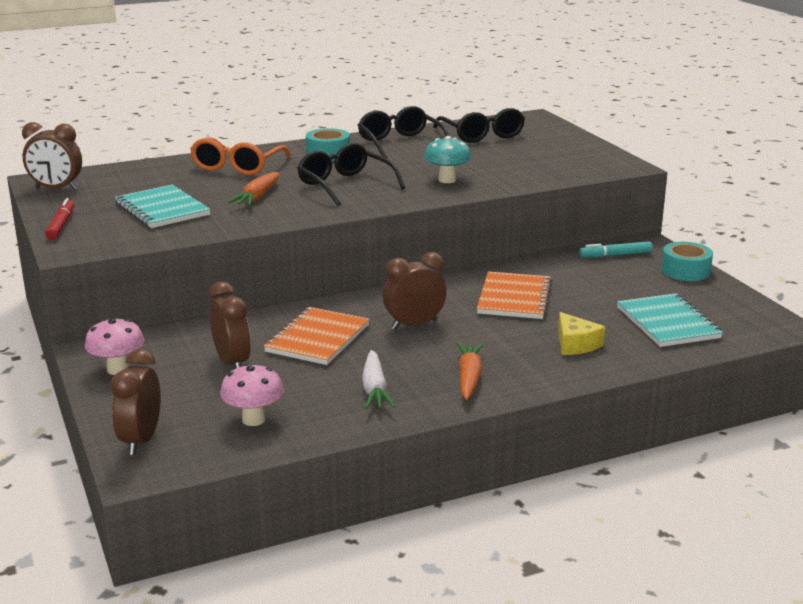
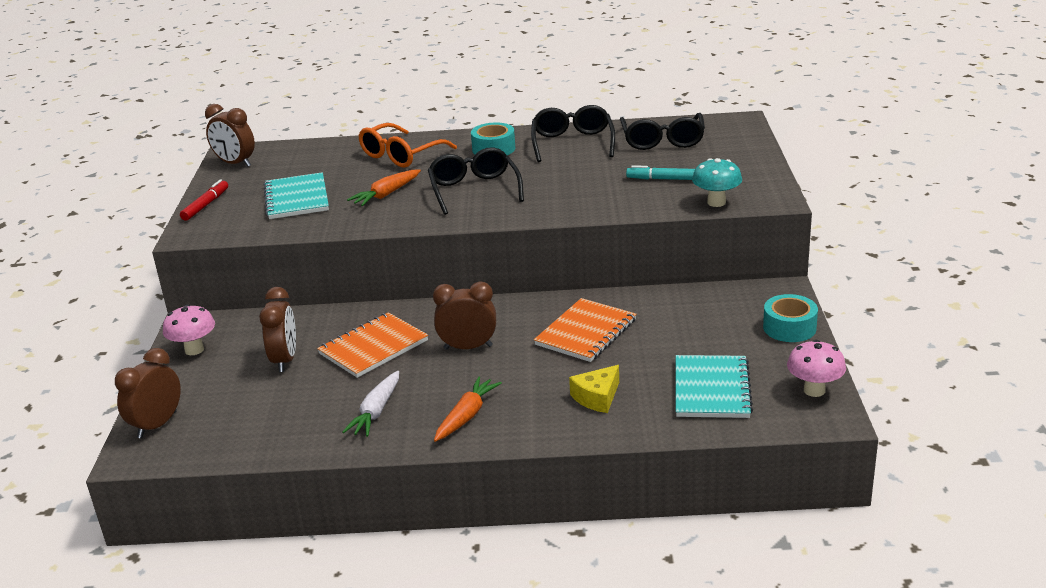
camera: 25 degrees right, 5 degrees up
(253, 419) = (255, 423): pink mushroom -> pink mushroom (814, 390)
(447, 180) = (574, 195): turquoise mushroom -> turquoise mushroom (716, 202)
(575, 344) = (597, 397): yellow cheese -> yellow cheese turned 45 degrees clockwise
(615, 255) = (732, 296): turquoise marker -> turquoise marker (664, 179)

